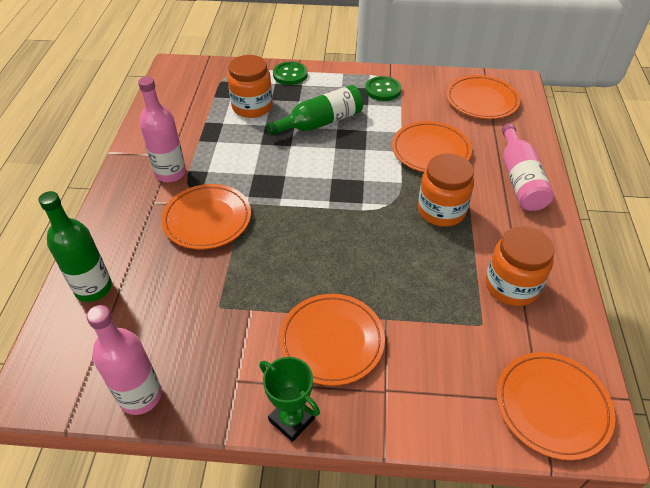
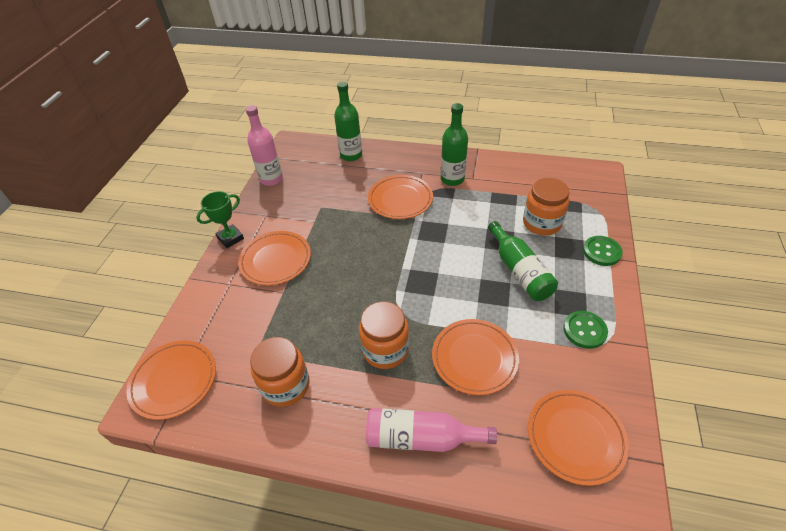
camera: 100 degrees right, 0 degrees up
(170, 173) = (452, 179): pink bottle -> green bottle

